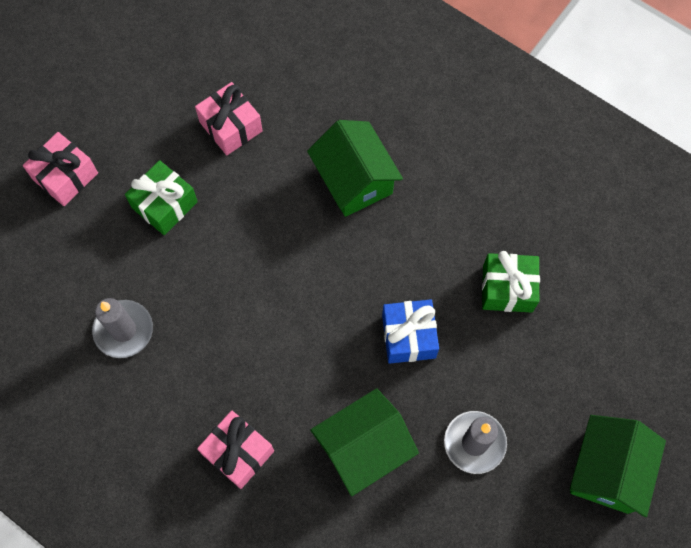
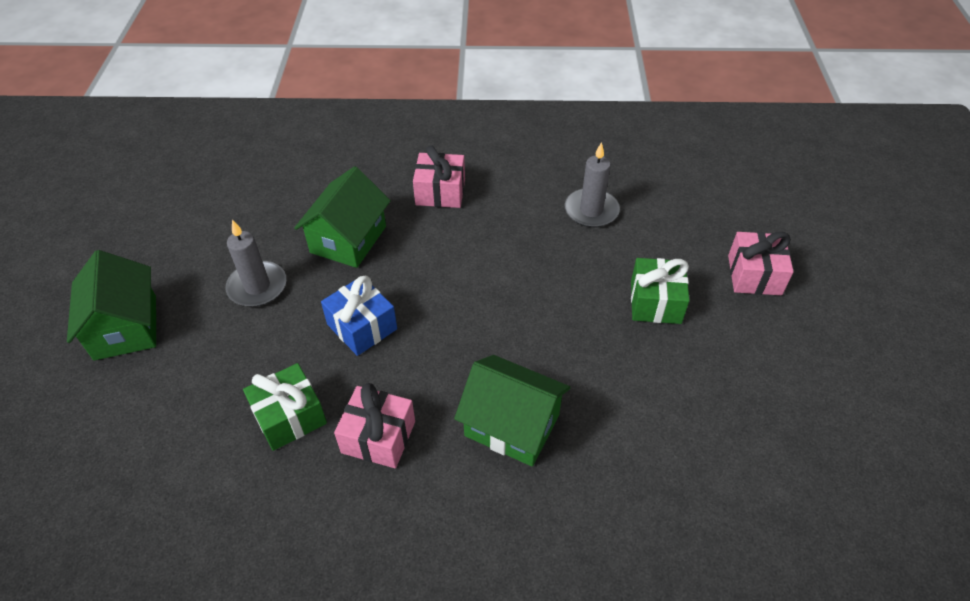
camera: 145 degrees right, 20 degrees down
(231, 127) = (672, 399): pink gift -> pink gift (378, 437)

